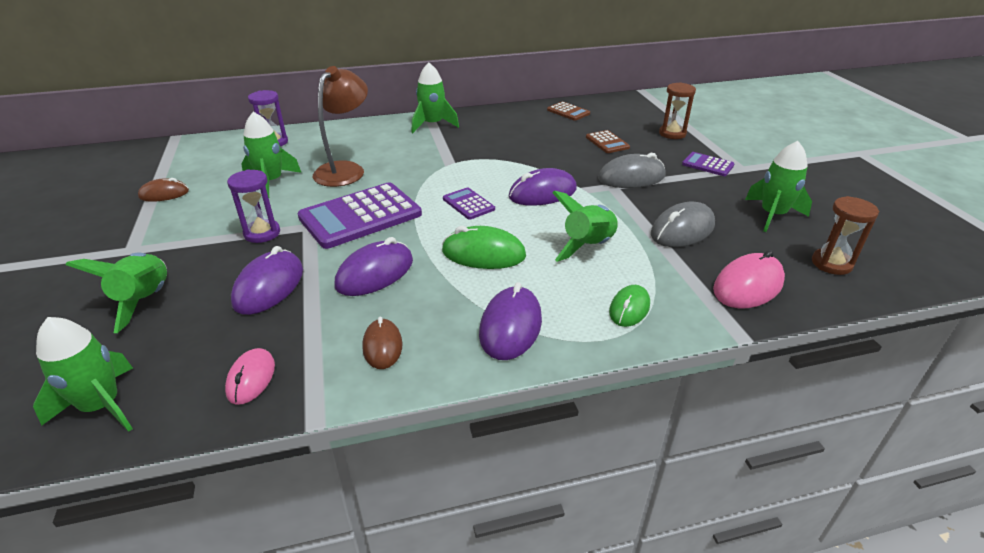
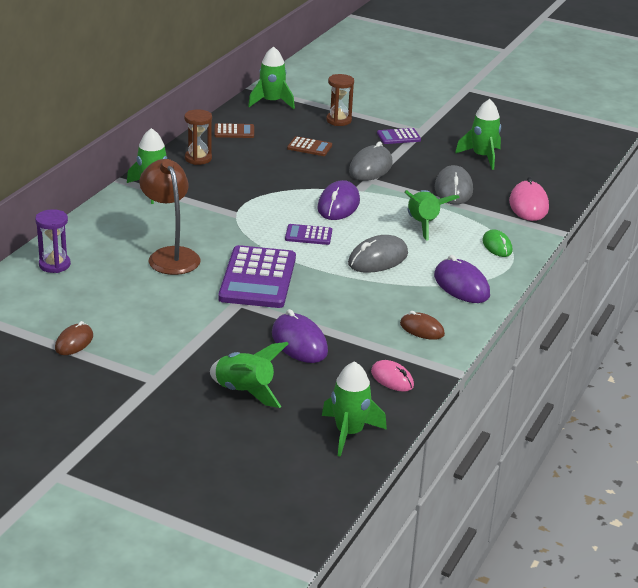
camera: 50 degrees left, 5 degrees down
(262, 233) = (219, 322): purple hourglass -> none
(271, 182) = (136, 292): green rocket -> green rocket (272, 102)
(375, 273) = (342, 302): purple mouse -> none
(483, 254) = (378, 259): green mouse -> grey mouse
(831, 264) = (546, 173): brown hourglass -> brown hourglass (198, 158)

